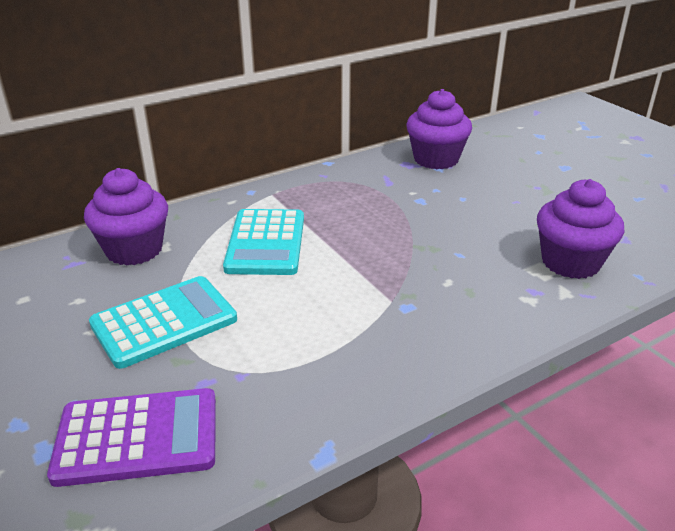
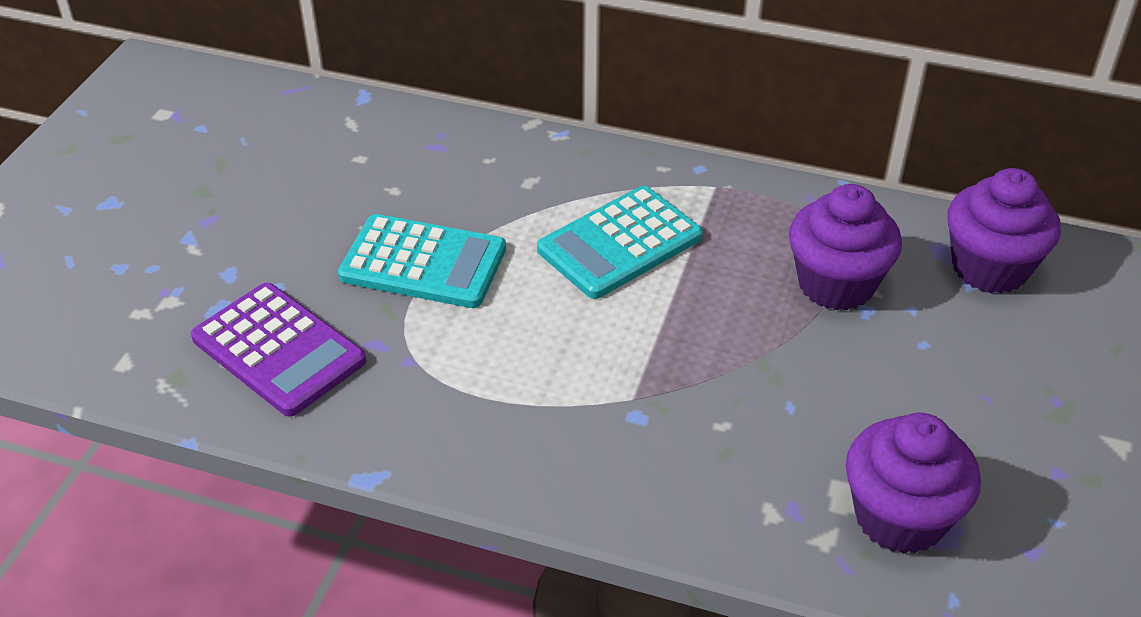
camera: 50 degrees right, 10 degrees up
(134, 250) = (499, 166): purple cupcake -> purple cupcake (836, 284)

